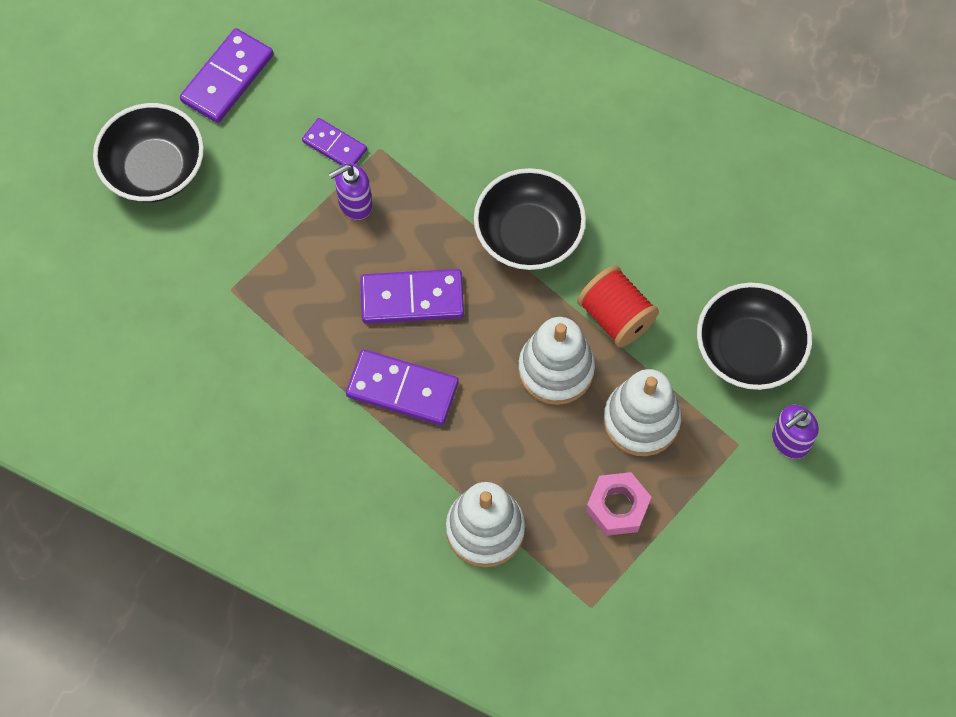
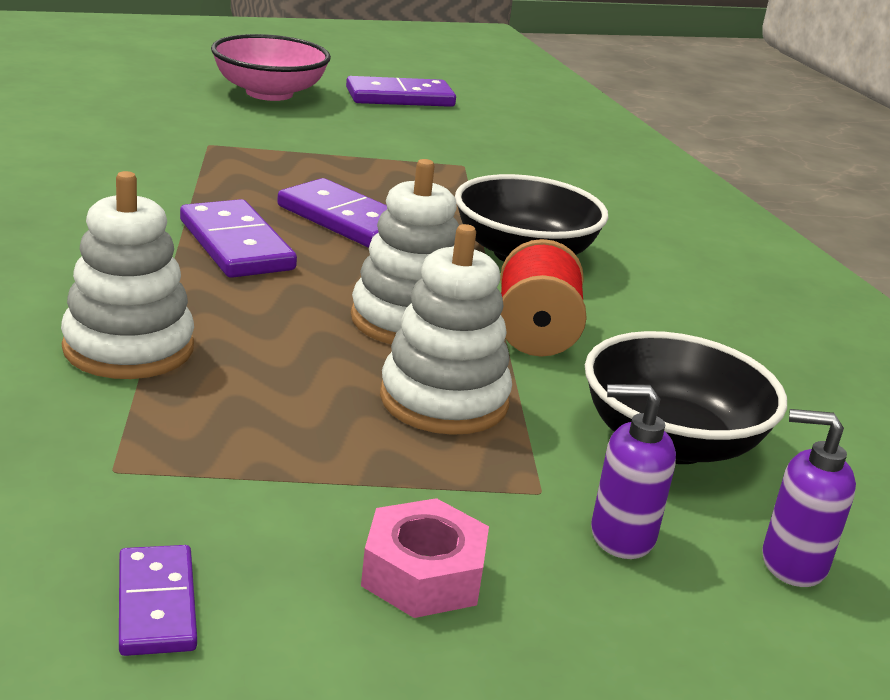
camera: 40 degrees right, 40 degrees down
(155, 170) = (269, 93): black bowl -> pink bowl
(334, 146) = (427, 147): purple domino -> purple domino (156, 604)
(354, 204) = (390, 169): purple soap dispenser -> purple soap dispenser (792, 563)
(617, 507) = (298, 430): pink nut -> pink nut (423, 574)

